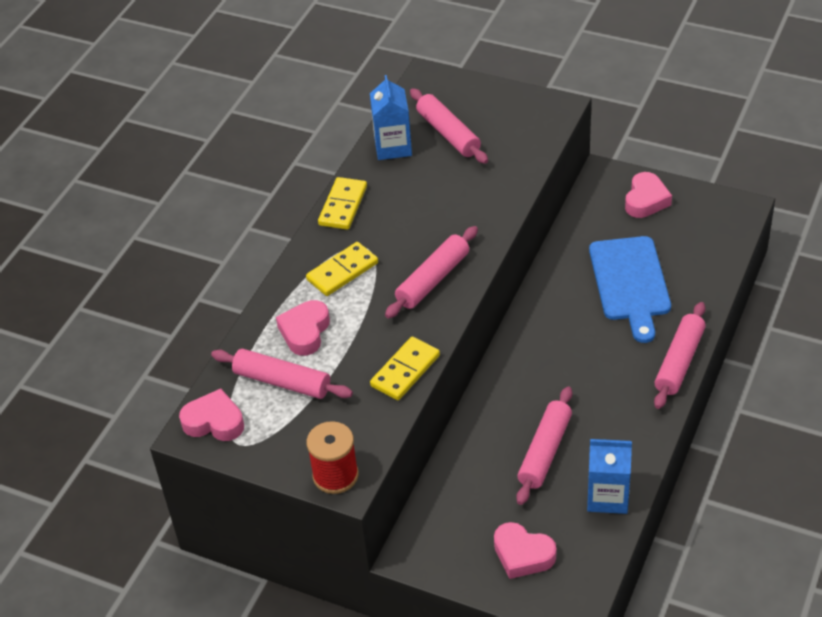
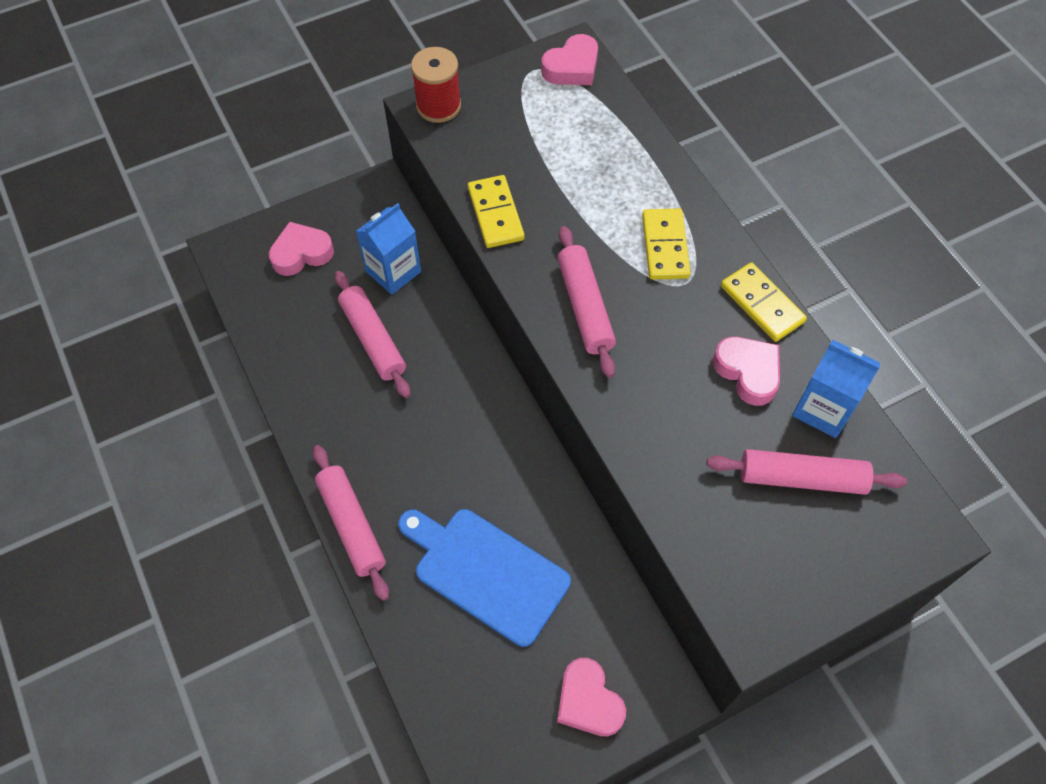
camera: 125 degrees right, 15 degrees up
(282, 382) = (570, 129): pink rolling pin -> none
(305, 332) = (613, 175): pink heart -> pink heart (748, 372)
(607, 496) = (286, 347): blue carton -> blue carton (393, 271)

